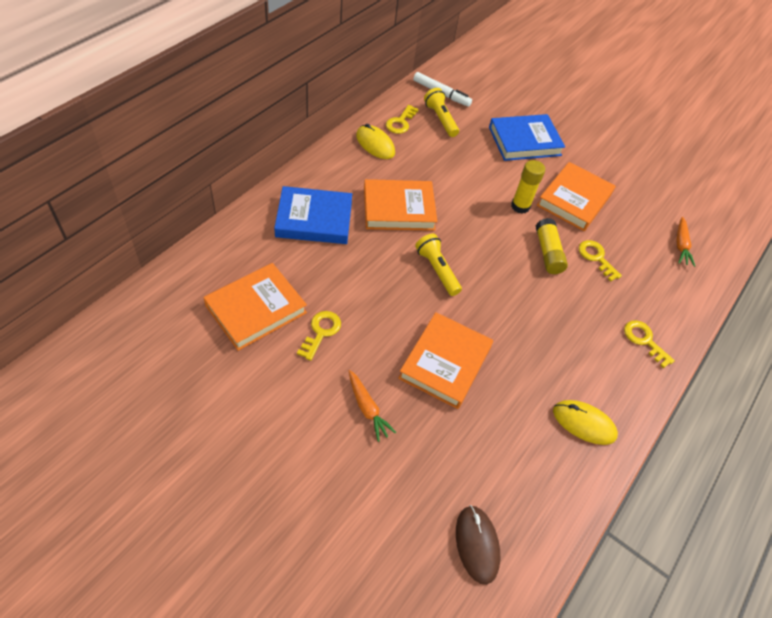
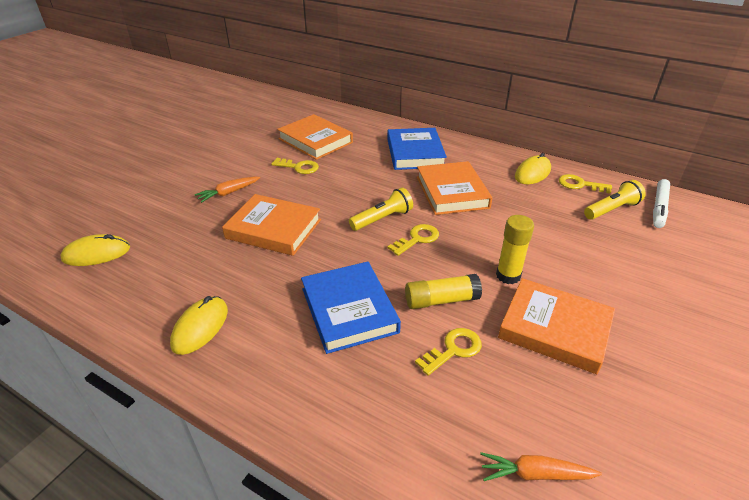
camera: 90 degrees right, 15 degrees down
(477, 544) = (96, 253): brown mouse -> yellow mouse
(524, 141) = (636, 279): blue book -> blue book (349, 310)
(644, 340) = (320, 397): yellow key -> yellow key (417, 239)

